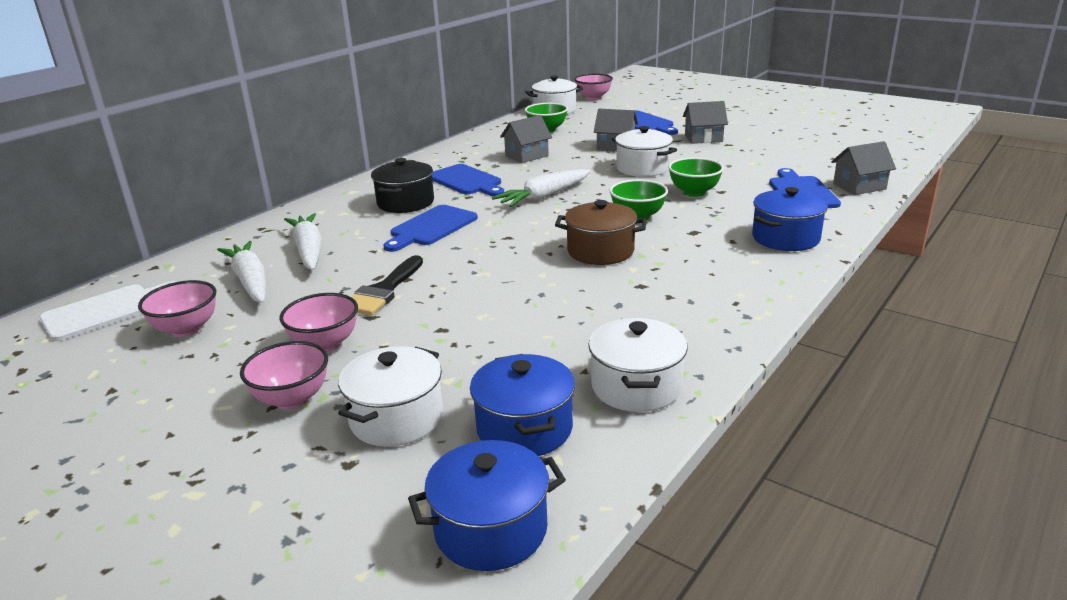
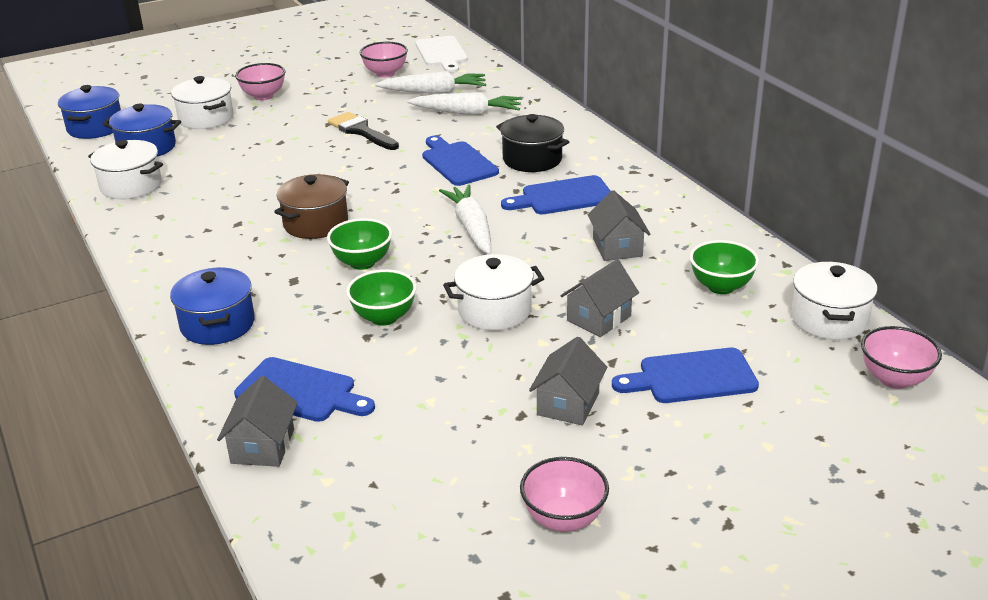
camera: 115 degrees right, 5 degrees up
(325, 344) = (311, 108): pink bowl -> pink bowl (564, 519)

